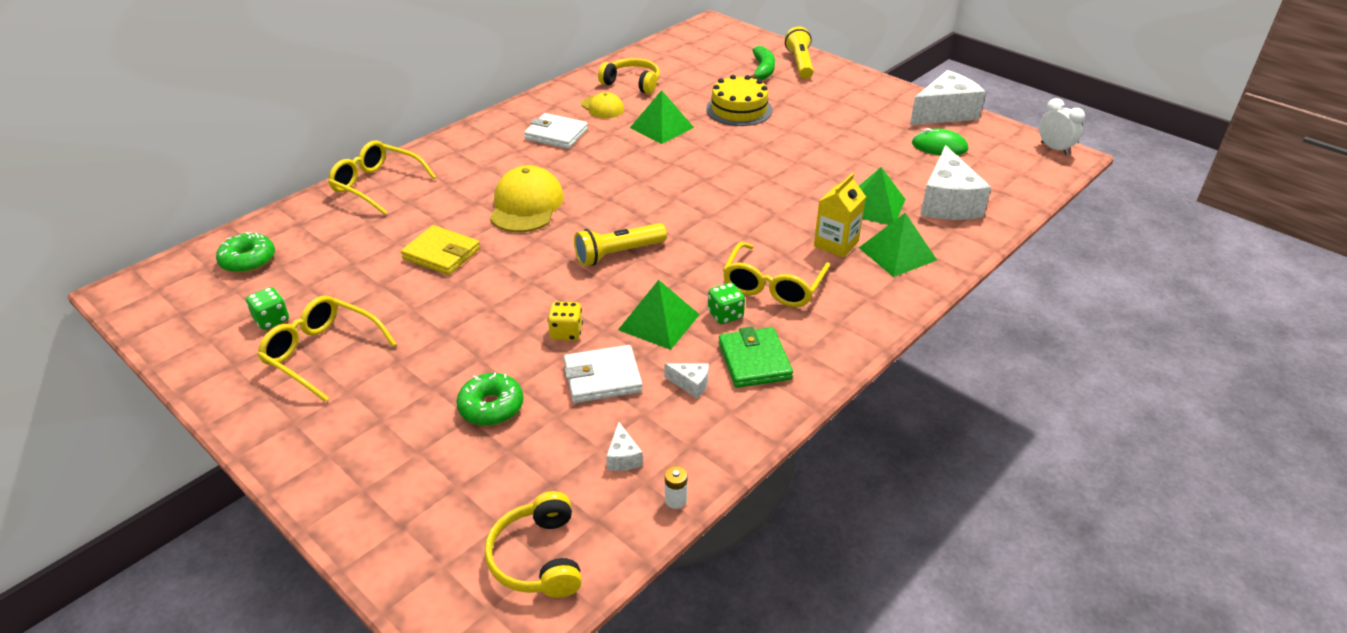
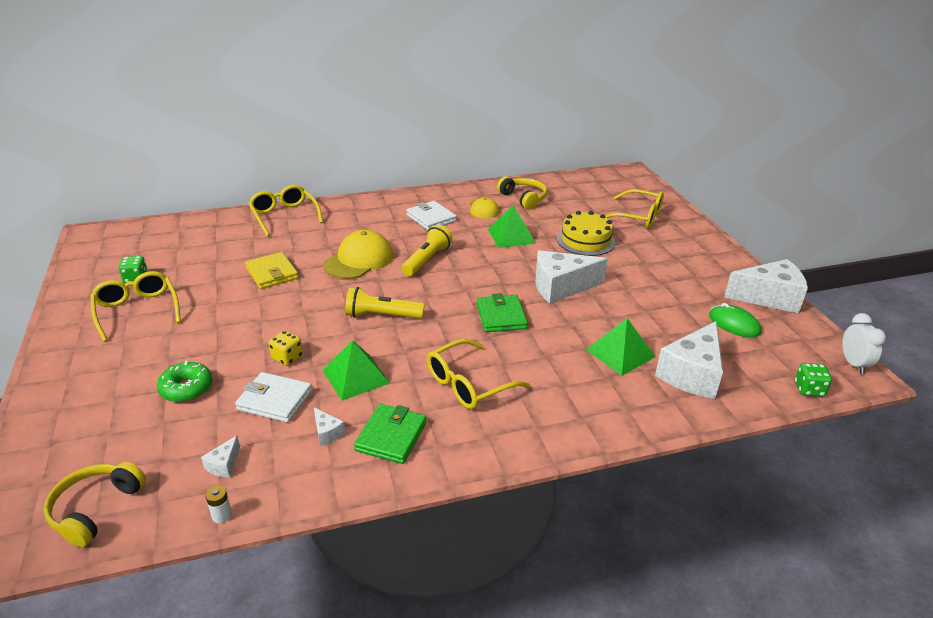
camera: 30 degrees right, 5 degrees down
(248, 260) = (165, 238): green donut -> none
(725, 315) = (408, 391): green dice -> green dice (809, 389)
(736, 211) = (501, 316): none -> green wallet
(762, 163) = (561, 287): none -> white cheese
(763, 70) = (637, 217): green banana -> yellow glasses
(800, 63) = (674, 220): yellow flashlight -> yellow flashlight (427, 260)
(836, 244) = (555, 371): yellow carton -> none
(897, 253) = (600, 399): green pyramid -> none

